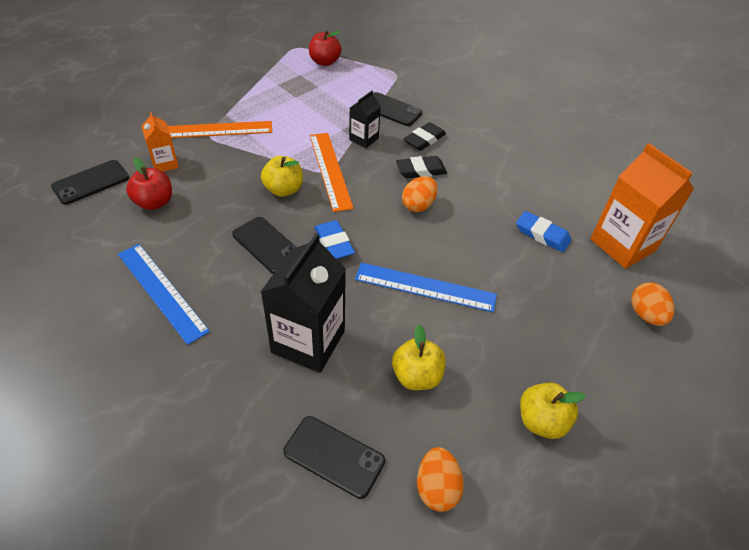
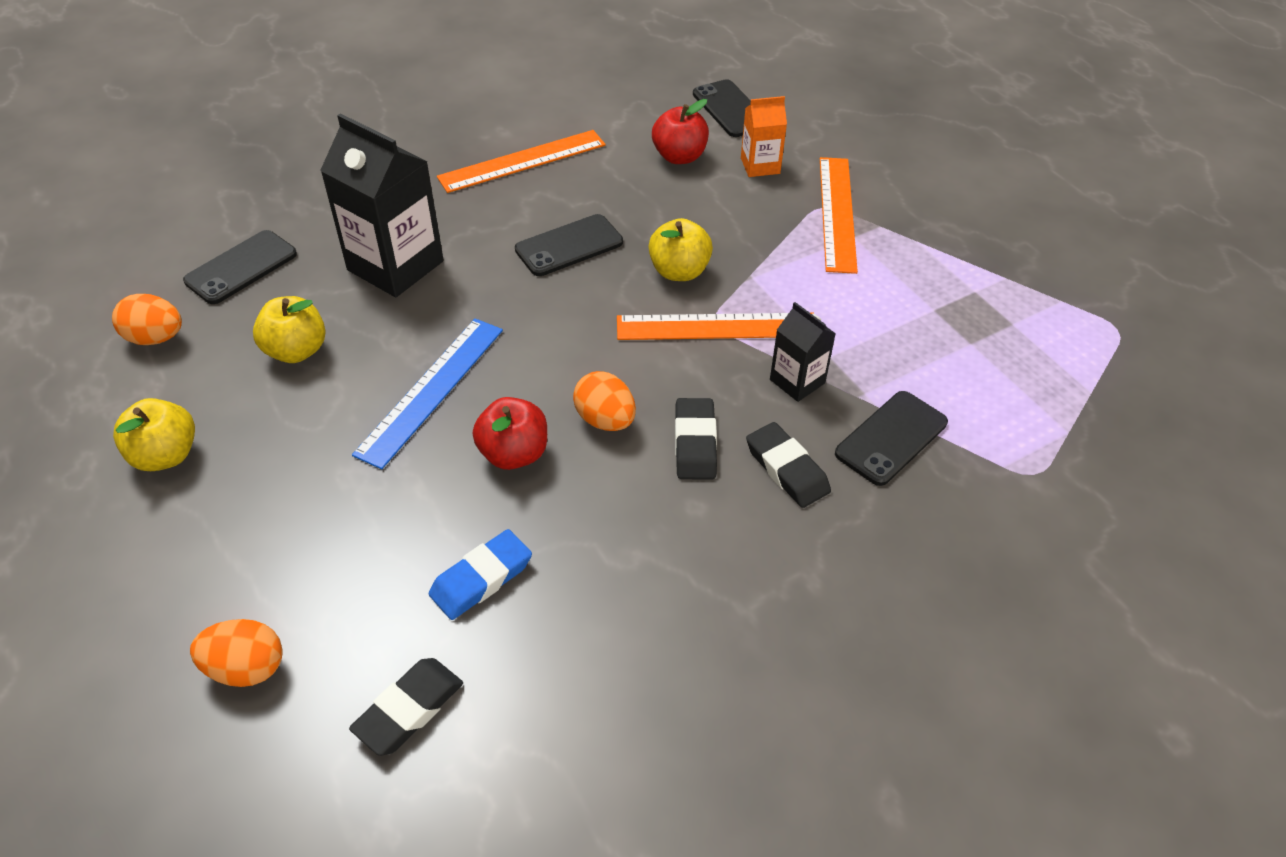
camera: 105 degrees right, 0 degrees up
(162, 291) = (522, 161): blue ruler -> orange ruler
(324, 62) = (1065, 364): red apple -> red apple (514, 454)
(334, 243) = (551, 309): blue eraser -> none
(622, 245) = (409, 709): orange carton -> black eraser

